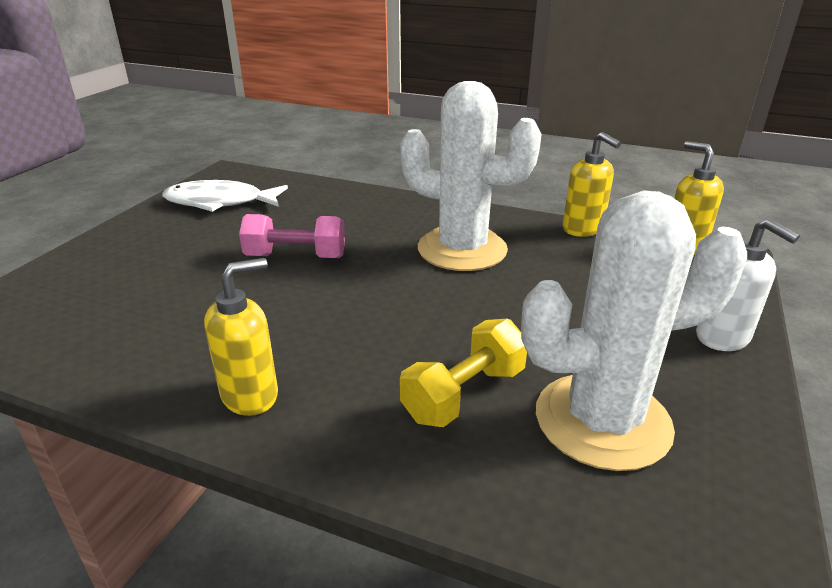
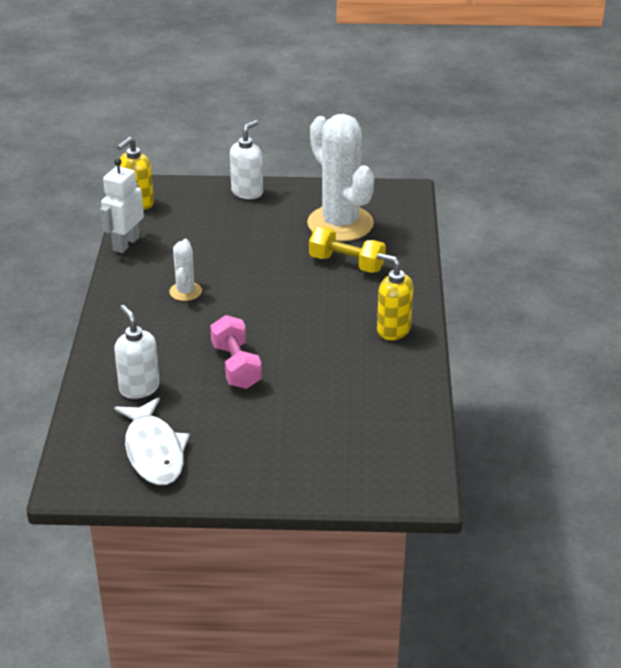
camera: 110 degrees left, 5 degrees up
(313, 206) = (139, 388): none -> white soap dispenser
(462, 249) = (185, 291): white cactus -> white cactus, size x0.46
(583, 229) = (125, 244): yellow soap dispenser -> white robot

